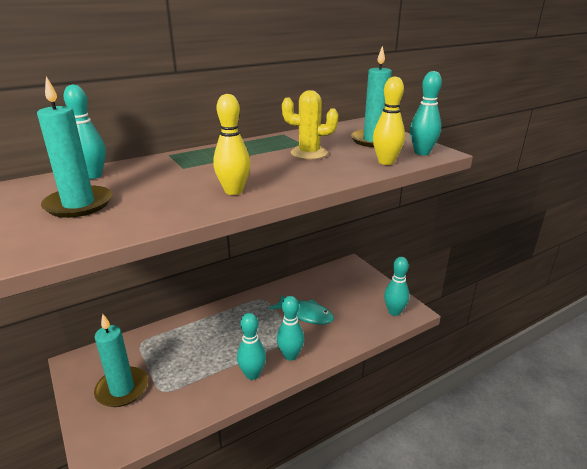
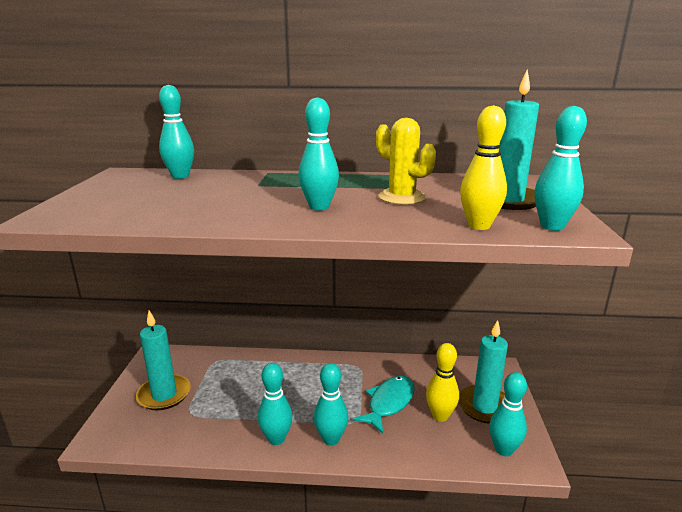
camera: 35 degrees right, 5 degrees down
(78, 204) = (130, 195): turquoise candle -> turquoise candle (484, 407)
(233, 191) = (259, 214): yellow bowling pin -> yellow bowling pin (440, 416)
(267, 174) = (319, 207): none -> turquoise bowling pin
(305, 314) = (389, 403): turquoise fish -> turquoise fish turned 120 degrees counterclockwise

